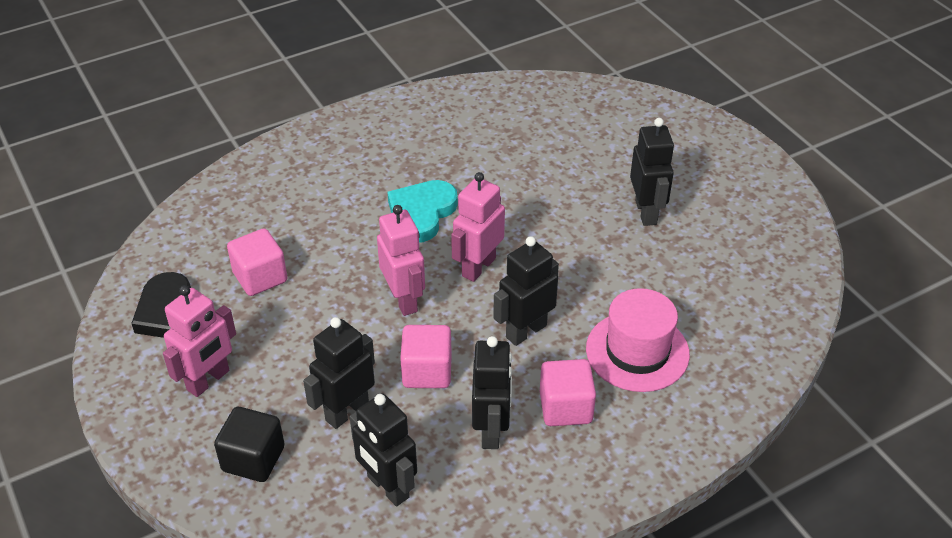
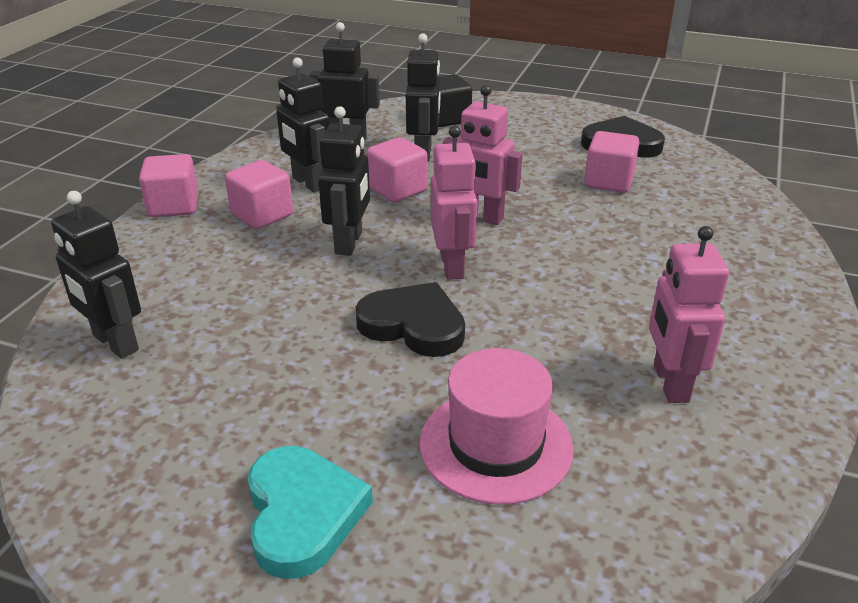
camera: 140 degrees right, 10 degrees down
(208, 380) = (534, 131): pink robot -> pink robot (669, 383)
(421, 213) = (571, 281): turquoise heart -> turquoise heart (302, 514)
(552, 238) = (413, 325): none -> black heart
(633, 471) = (174, 206): none -> pink cube
(637, 351) = (228, 273): pink hat -> pink hat (496, 445)
(646, 212) = (332, 412): black robot -> black robot (115, 343)

